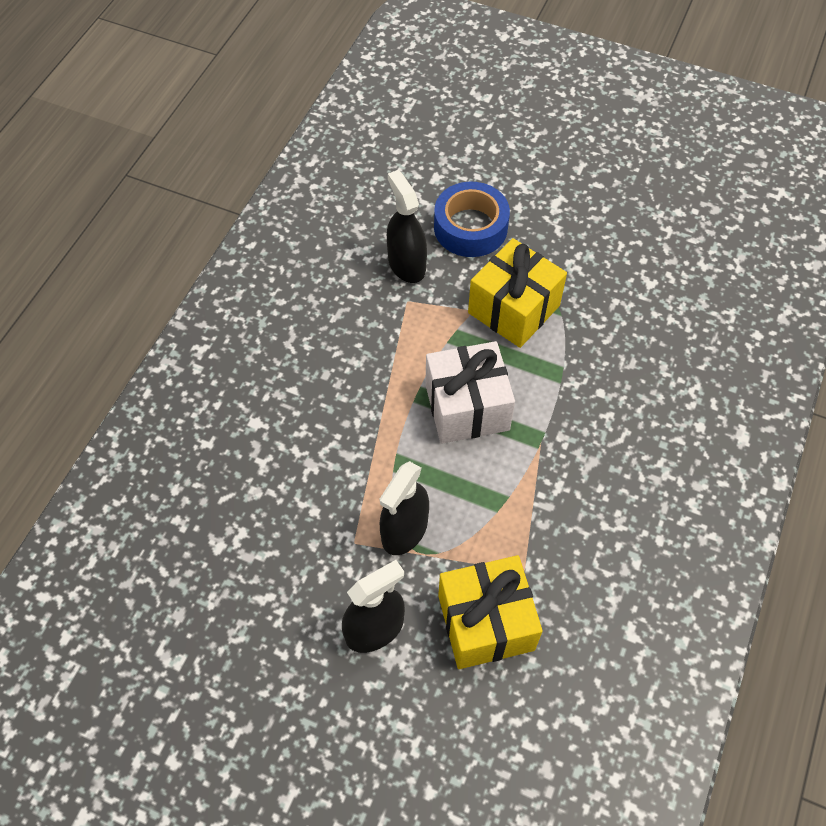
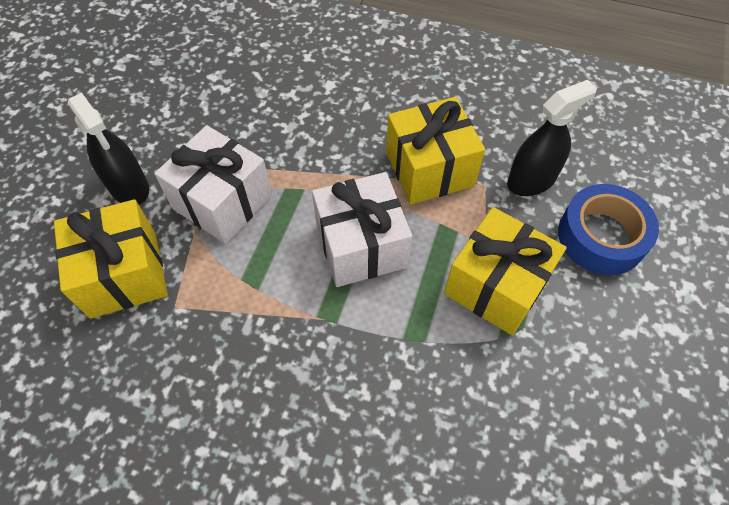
camera: 85 degrees right, 0 degrees up
(384, 342) = (429, 169): none -> yellow gift
(404, 530) = (222, 202): black spray bottle -> white gift

